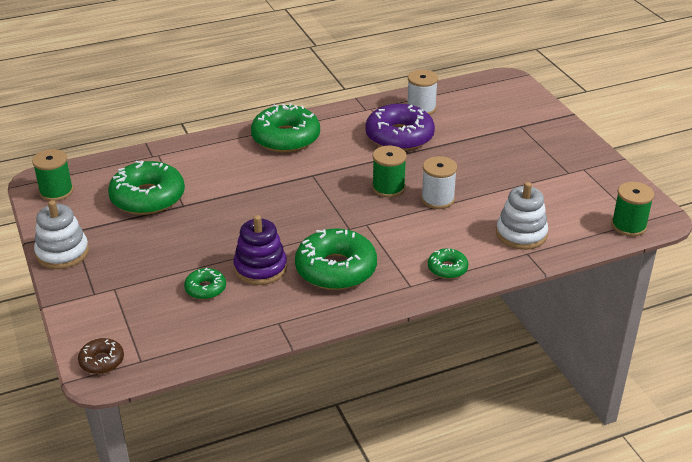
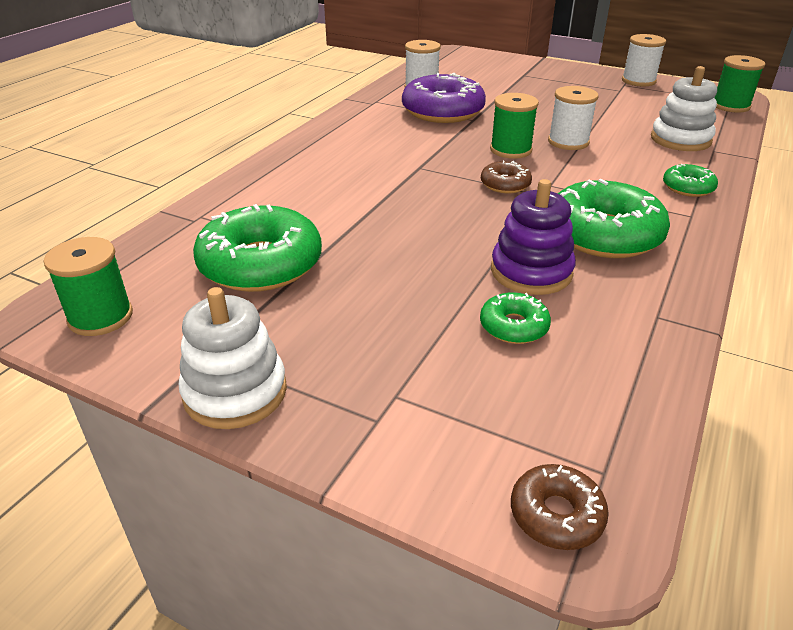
camera: 40 degrees left, 0 degrees up
(286, 138) = (333, 148): green donut -> none
(340, 211) = (505, 184): none -> brown donut
(603, 170) = (638, 81): none -> white spool

